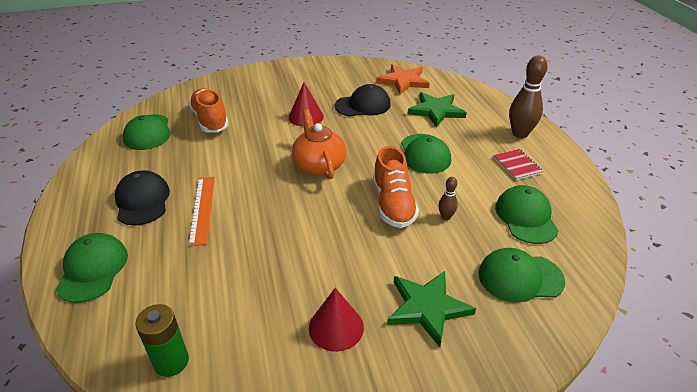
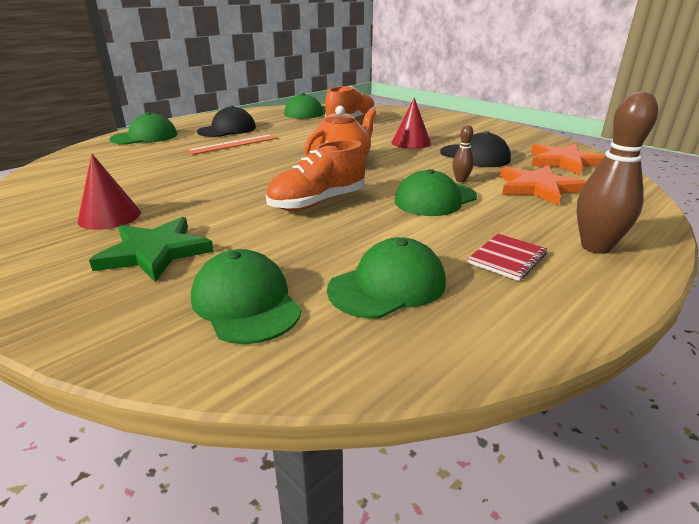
camera: 60 degrees right, 10 degrees down
(171, 361) = (58, 175): green battery -> none
(436, 111) = (537, 188): green star -> orange star
(446, 217) = (326, 232): brown bowling pin -> brown bowling pin (460, 180)

